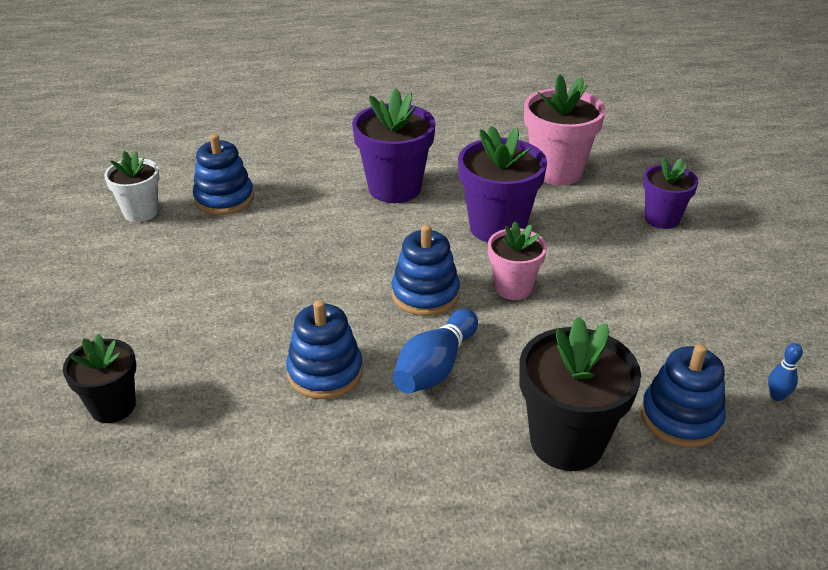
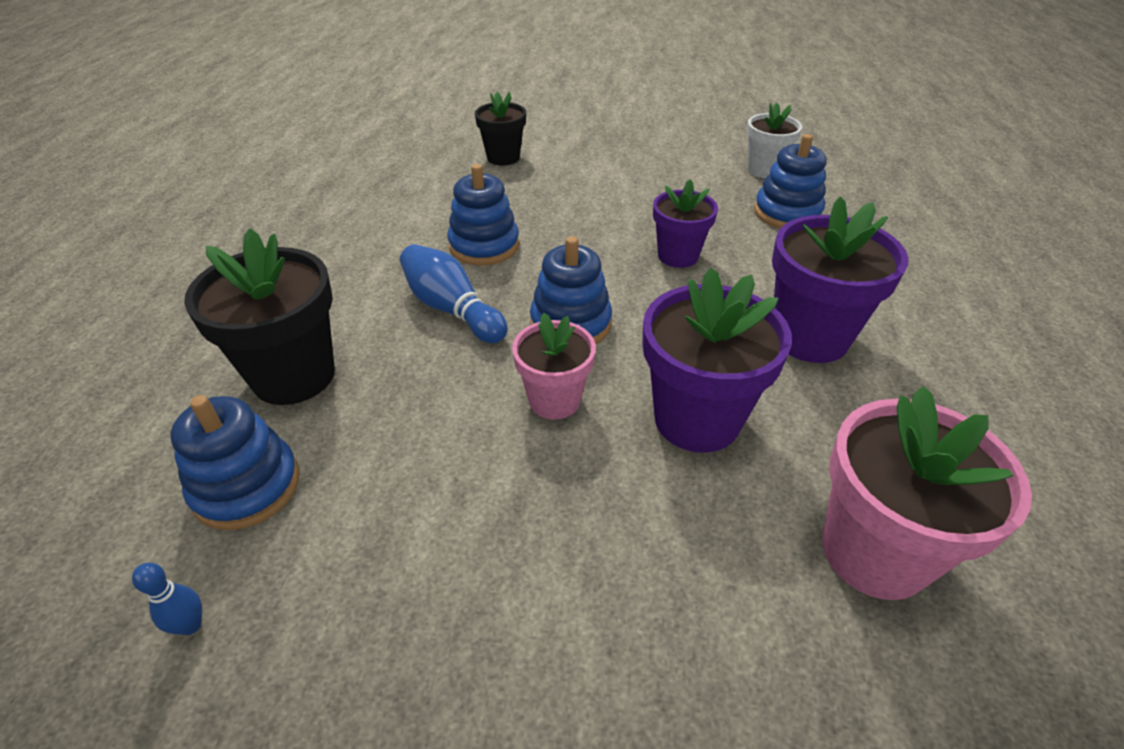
camera: 105 degrees right, 5 degrees up
(662, 219) = (687, 681): purple flower pot -> purple flower pot (678, 256)

